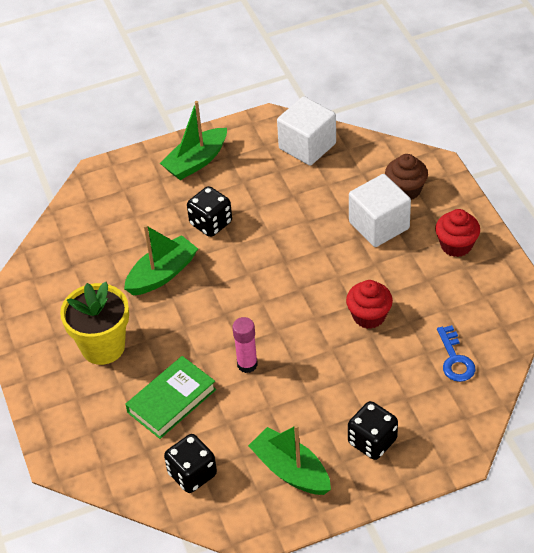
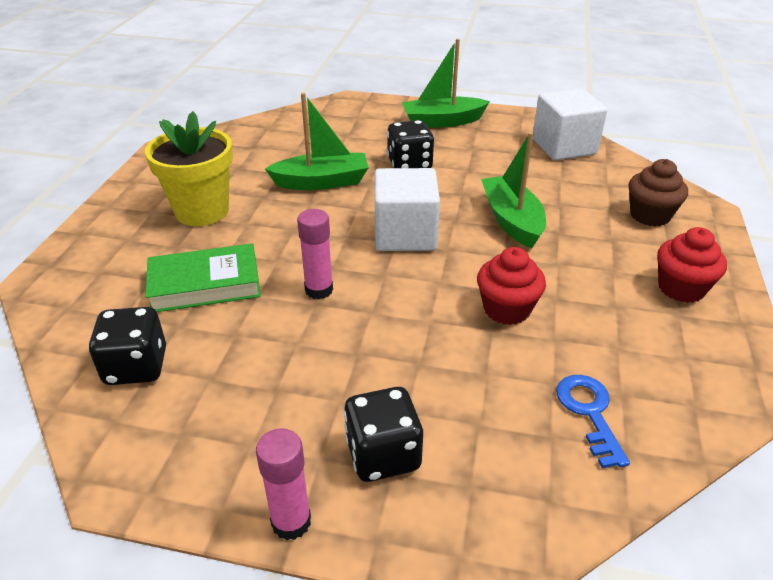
camera: 30 degrees right, 10 degrees down
(290, 470) = (245, 429): green boat -> green boat (512, 220)
(357, 498) = (291, 522): none -> pink glue stick
(379, 225) = (592, 232): white cube -> white cube (405, 234)
(455, 359) = (589, 413): blue key -> blue key turned 150 degrees clockwise

